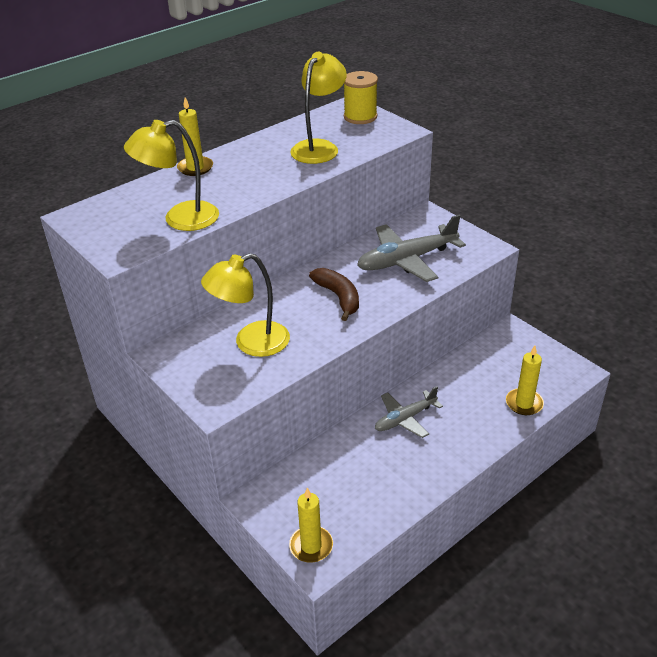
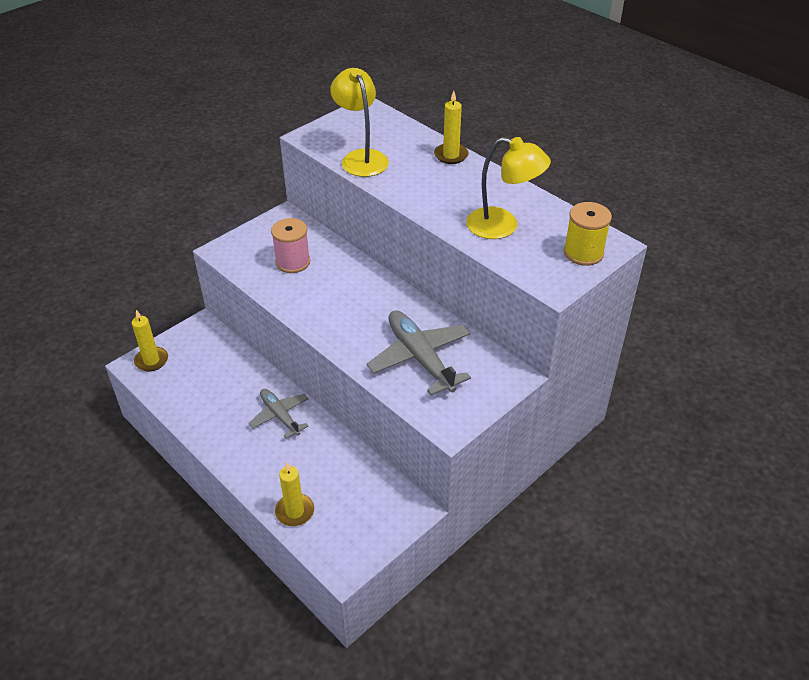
camera: 85 degrees right, 5 degrees up
(251, 343) = (293, 262): yellow lamp -> pink spool
(338, 297) = (356, 310): brown banana -> none

